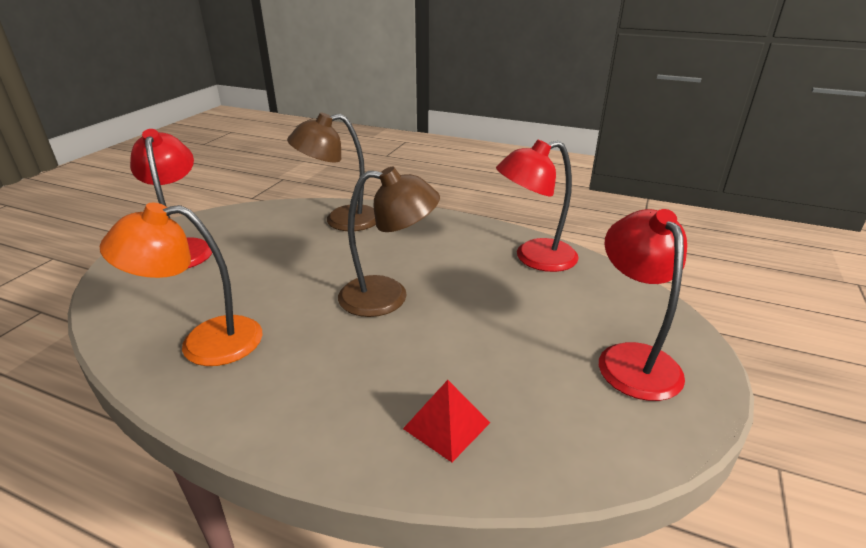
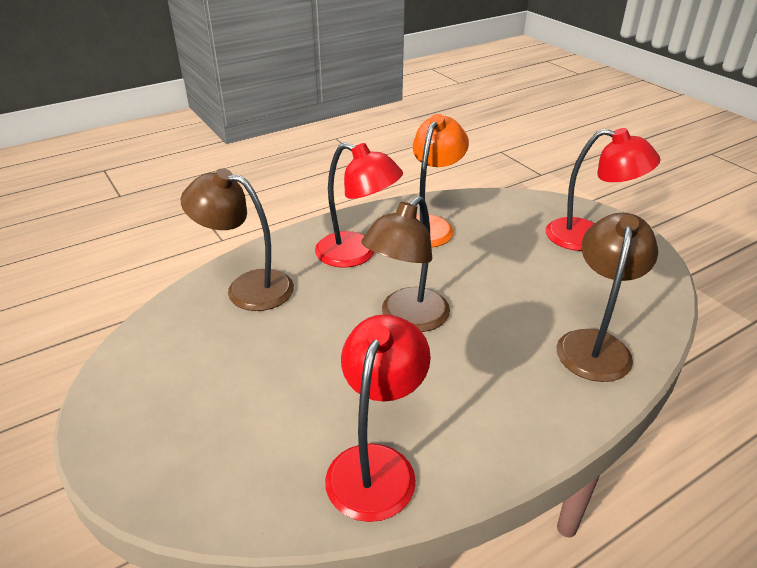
camera: 125 degrees right, 5 degrees up
(446, 425) = (247, 287): red pyramid -> brown lamp
(632, 358) = (175, 416): red lamp -> red lamp (357, 254)

